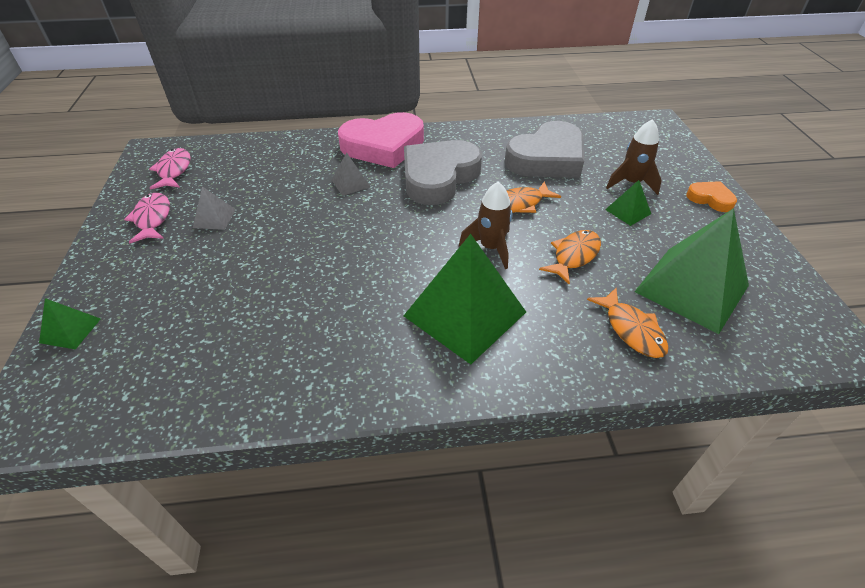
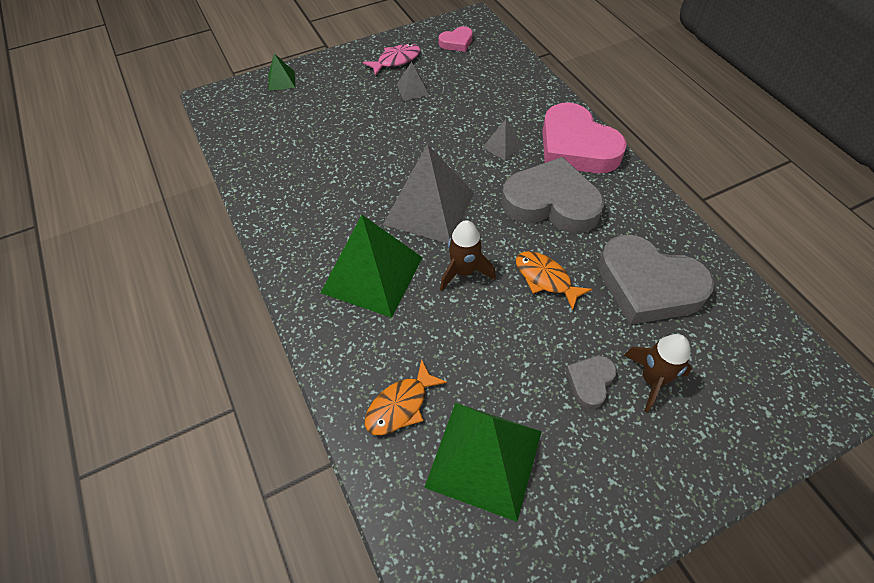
camera: 70 degrees right, 10 degrees up
(174, 170) = (456, 42): pink fish -> pink heart
(398, 250) = (429, 208): none -> grey pyramid
(574, 256) = (485, 341): orange fish -> none
(628, 211) = (590, 382): green pyramid -> grey heart
(710, 199) = (673, 476): orange heart -> none

